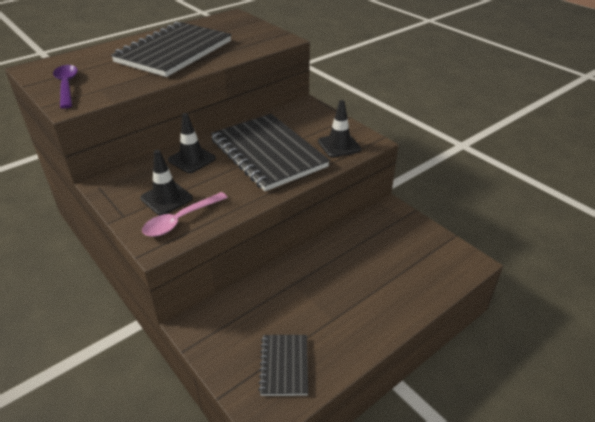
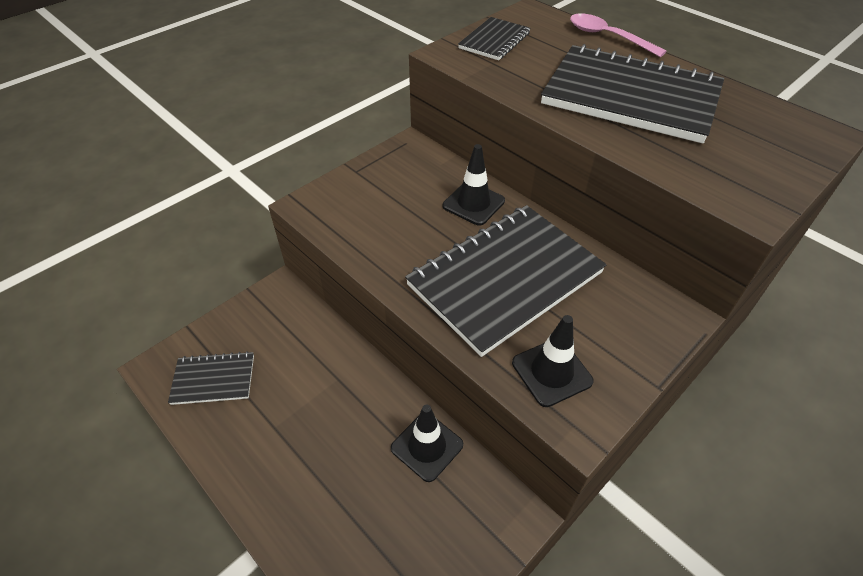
camera: 85 degrees right, 10 degrees up
(67, 86) = (494, 41): purple spoon -> black notebook
(166, 198) = (388, 197): black traffic cone -> black traffic cone (427, 446)
(180, 220) = (347, 215): pink spoon -> pink spoon (607, 37)

